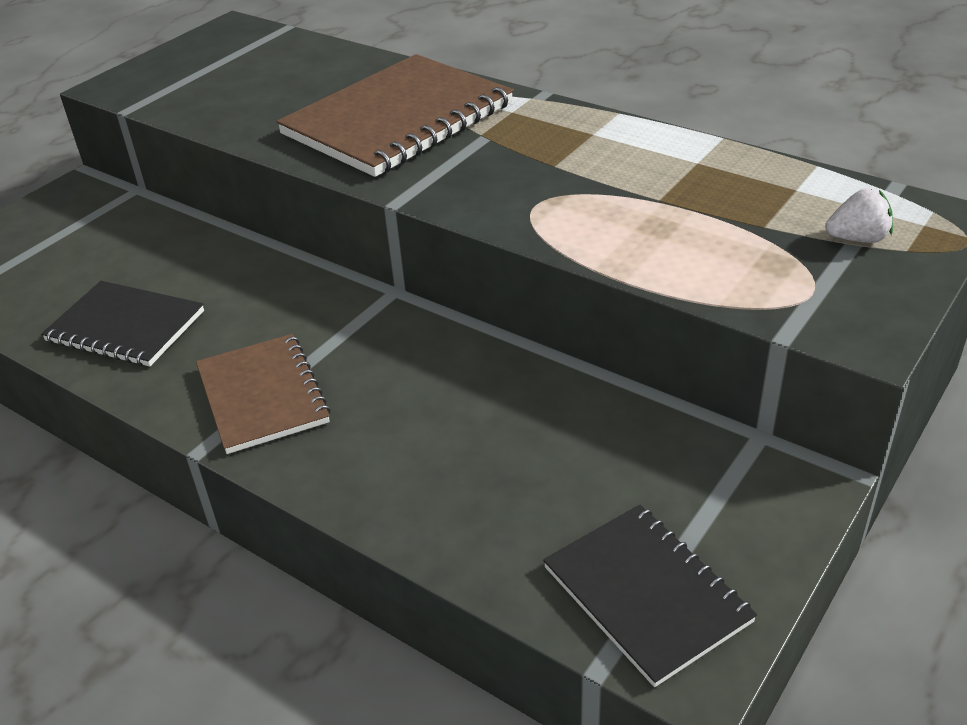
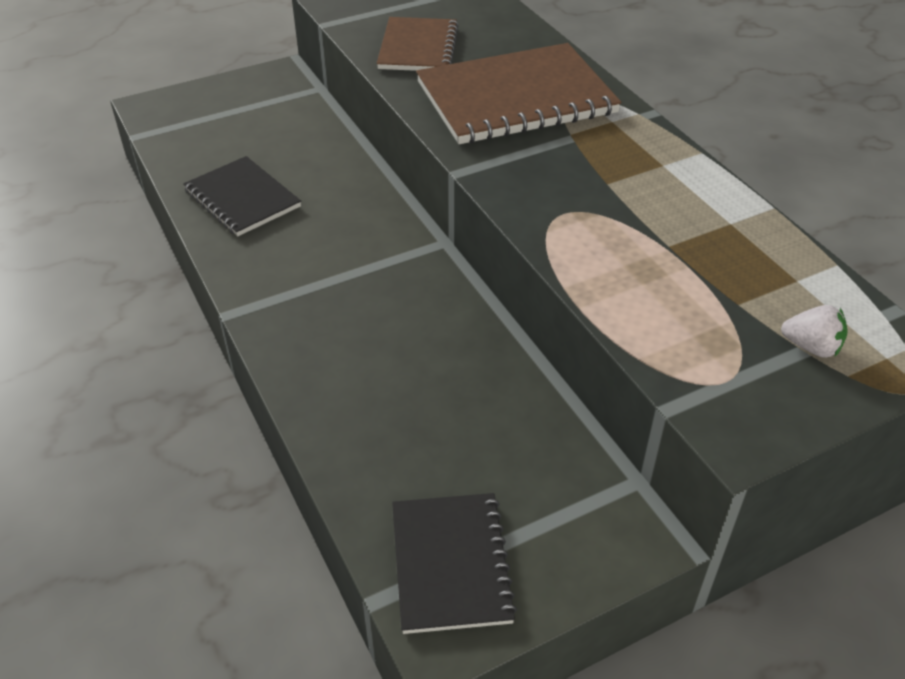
camera: 25 degrees right, 5 degrees up
(263, 395) = (296, 289): brown notebook -> brown notebook (418, 47)

